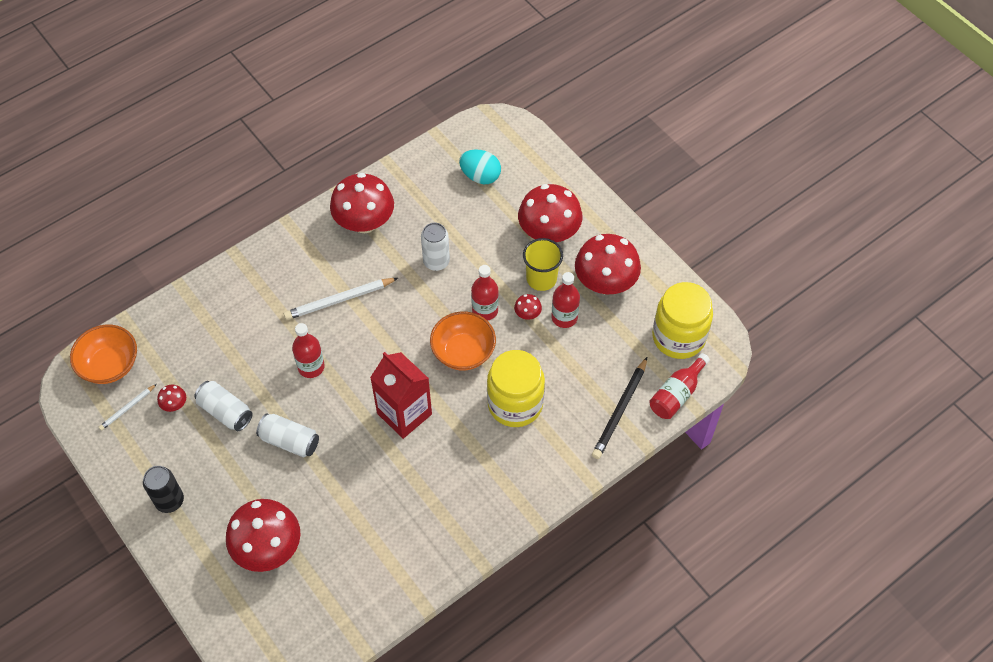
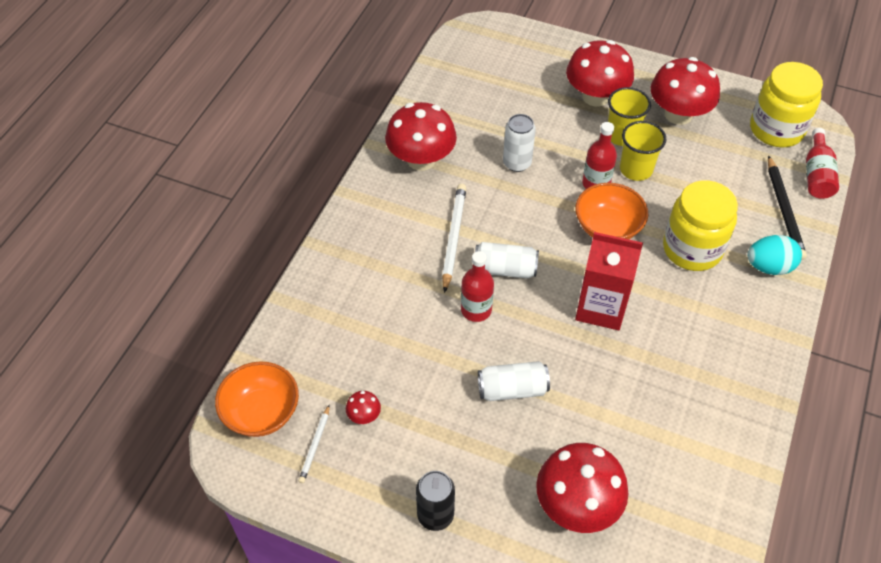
camera: 30 degrees left, 5 degrees down
(225, 412) = (424, 395): white can -> white can (505, 269)
(339, 300) = (453, 237): white pencil -> white pencil turned 150 degrees clockwise
(480, 176) = (496, 77): turquoise egg -> turquoise egg (769, 267)
(527, 314) = (636, 169): red mushroom -> yellow cup
(564, 317) = (669, 157): red bottle -> none

